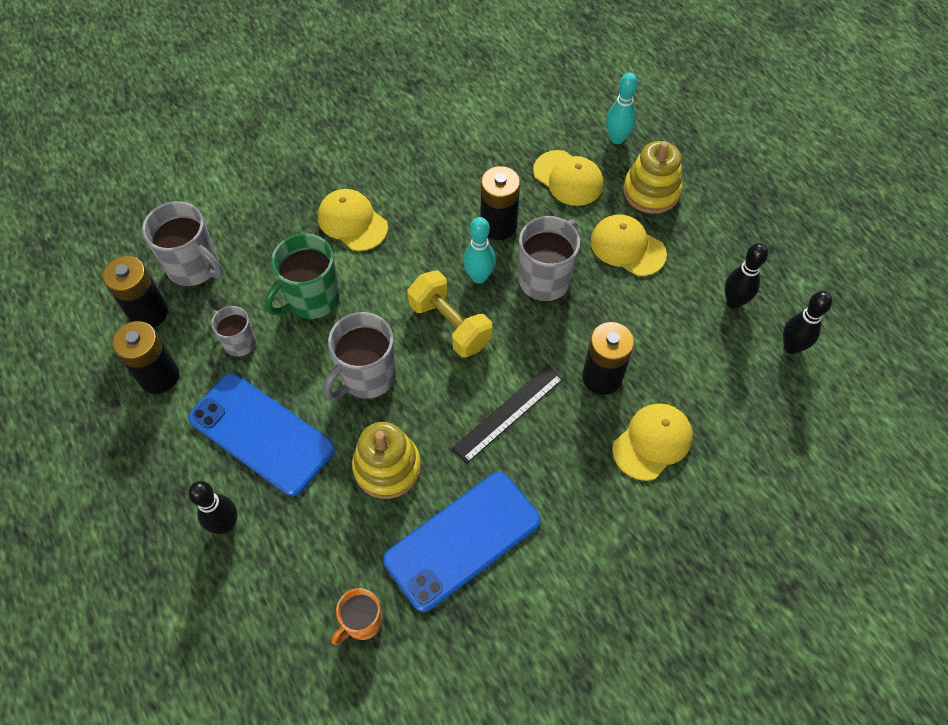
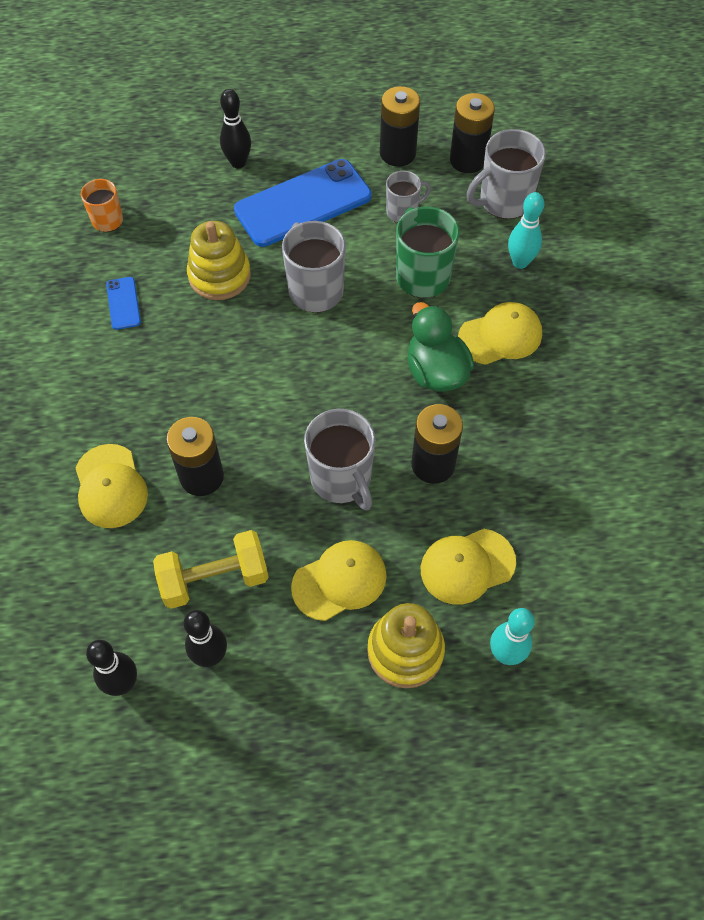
camera: 115 degrees right, 0 degrees up
(411, 253) = (436, 372): none -> green duck
(450, 325) = (333, 373): yellow dumbbell -> yellow dumbbell (214, 579)
(462, 540) = (123, 303): blue phone -> blue phone, size x0.44
(479, 277) = (376, 419): turquoise bowling pin -> turquoise bowling pin (520, 262)
(508, 412) = (214, 382): black ruler -> none

